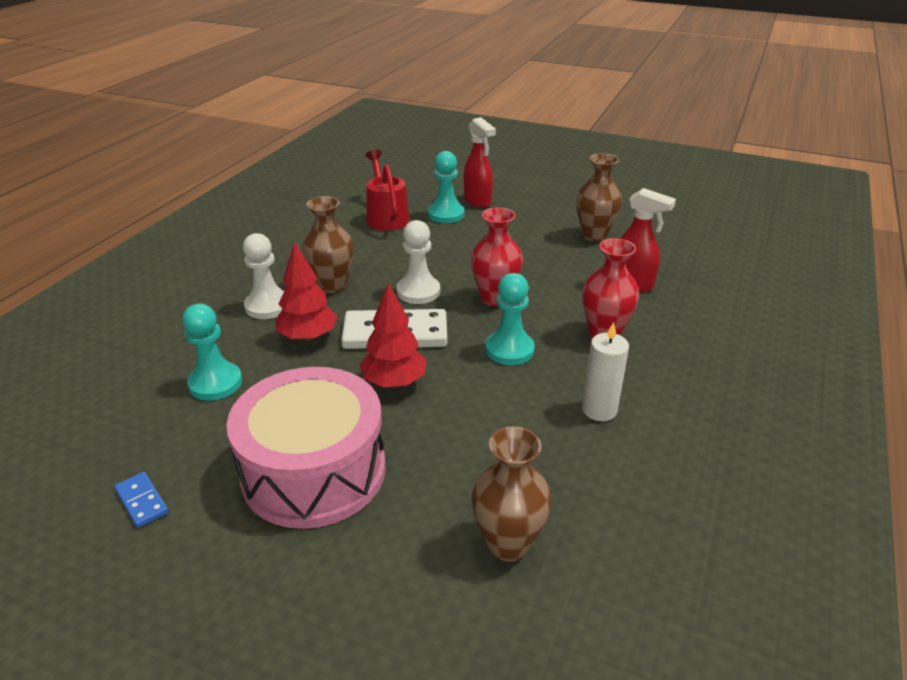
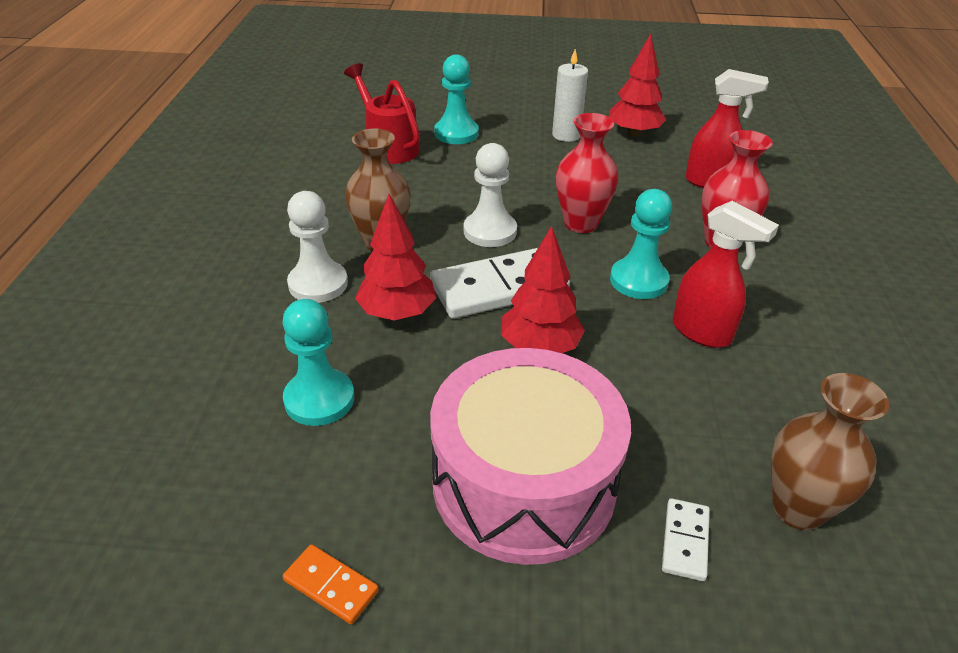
camera: 20 degrees left, 5 degrees up
(142, 501) = (331, 586): blue domino -> orange domino
(401, 541) = (685, 541): none -> white domino
(477, 201) = (481, 112): red spray bottle -> red spray bottle (702, 332)
(594, 235) = (633, 133): brown vase -> red tree
(599, 410) = (777, 329): white candle -> white candle (566, 135)

